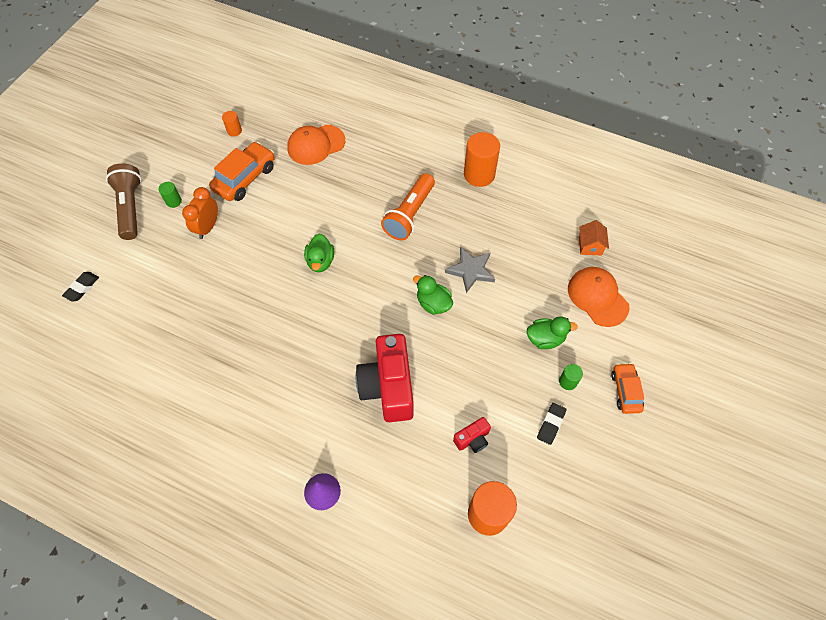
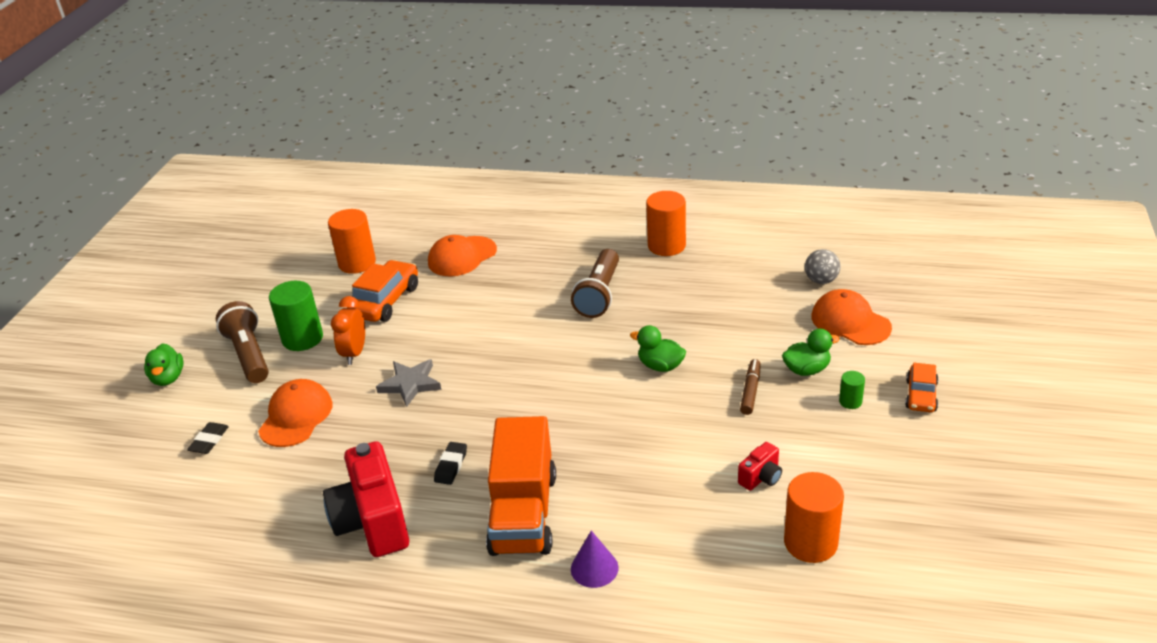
camera: 10 degrees left, 25 degrees down
(149, 280) = (296, 416): none -> orange cap
(174, 201) = (302, 338): green cylinder -> green cylinder, size x2.06
(234, 131) = (357, 263): orange cylinder -> orange cylinder, size x2.06
(287, 424) = (523, 513): none -> orange truck
(320, 261) = (507, 356): green duck -> green duck (168, 378)
(388, 387) = (637, 452): red camera -> red camera (372, 522)
(409, 215) = (599, 295): orange flashlight -> brown flashlight
(471, 270) = (692, 328): grey star -> grey star (410, 384)
(494, 349) = (750, 391): none -> brown marker
(551, 424) = (848, 444): black eraser -> black eraser (451, 466)
(590, 246) = (821, 280): orange house -> grey ball
(625, 391) = (921, 395): orange car -> orange car turned 150 degrees counterclockwise

